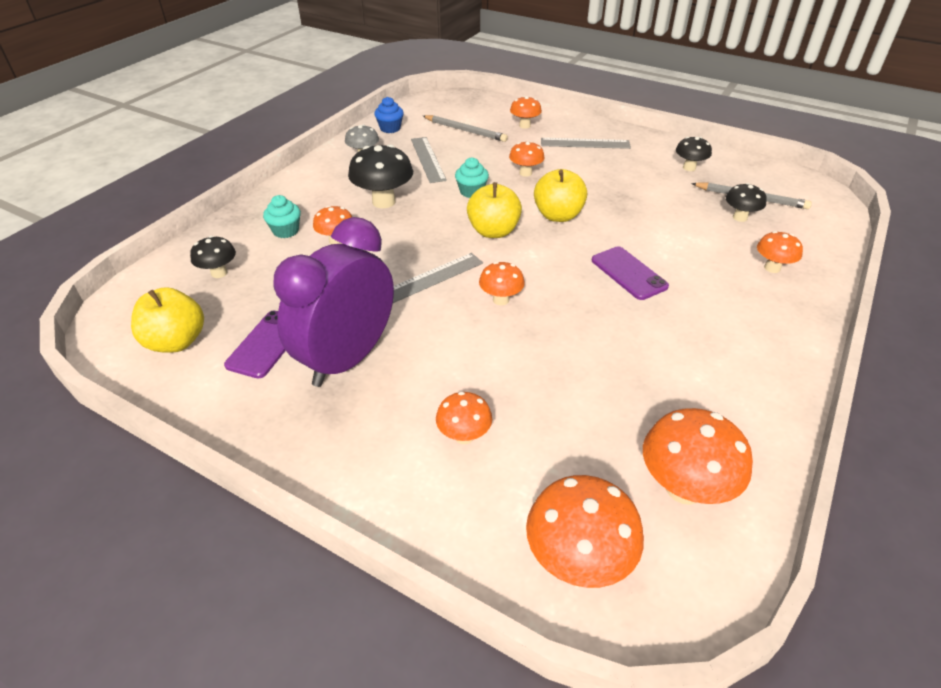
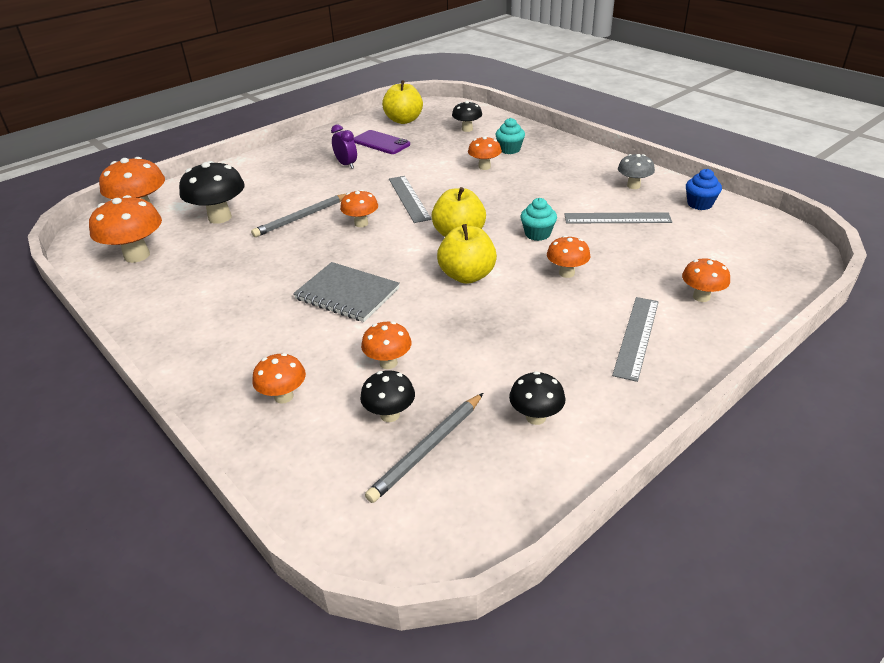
camera: 110 degrees right, 5 degrees down
(347, 359) = (346, 164): purple clock -> purple clock, size x0.41
(384, 202) = (537, 189): black mushroom -> black mushroom (220, 217)
(464, 436) = (250, 193): orange mushroom -> orange mushroom (388, 363)
(465, 130) = (689, 250): grey pencil -> grey pencil (302, 217)
(629, 273) = (347, 294): purple phone -> grey notebook

